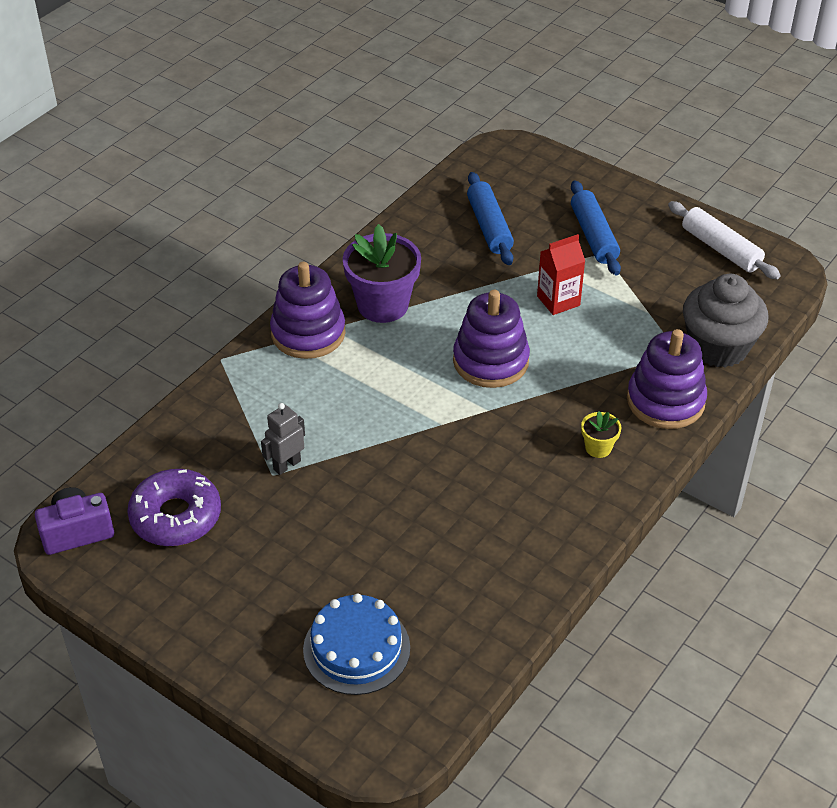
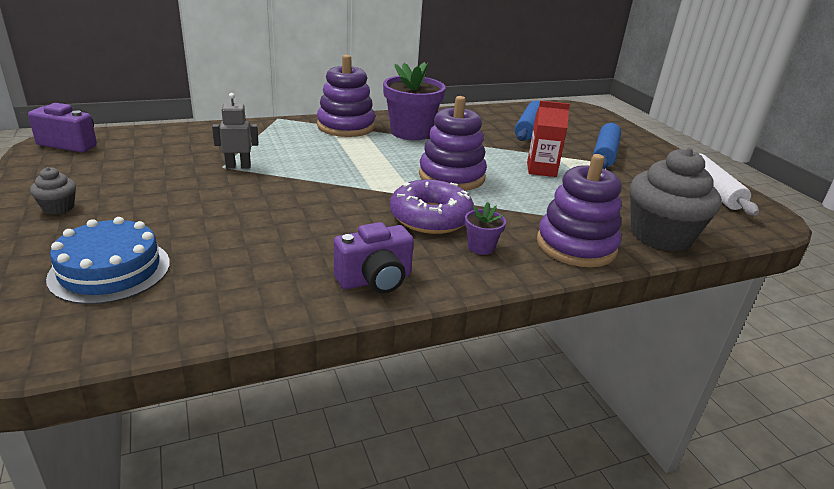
camera: 30 degrees right, 15 degrees down
(176, 516) = (133, 159): purple donut -> purple donut (430, 217)
(210, 616) = (58, 207): none -> grey cupcake
(557, 534) = (375, 280): none -> purple camera
(598, 448) = (481, 247): yellow flower pot -> purple flower pot

